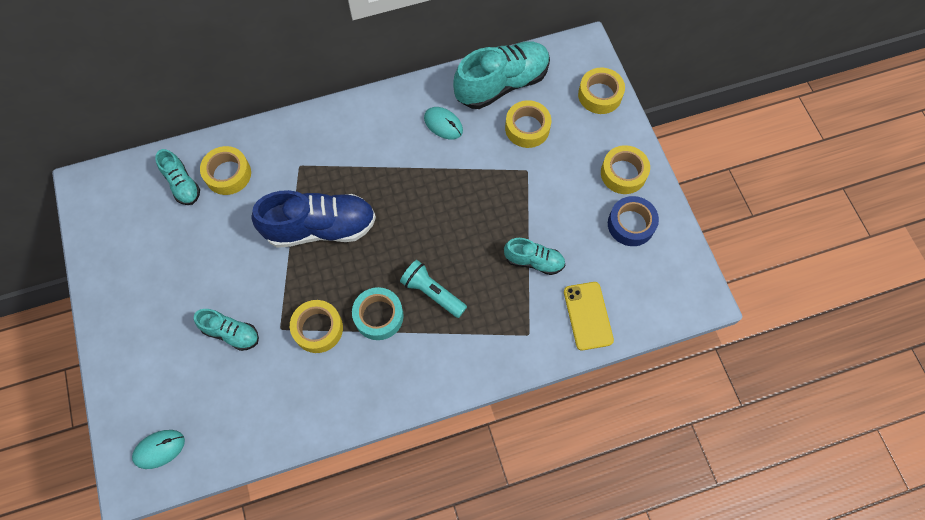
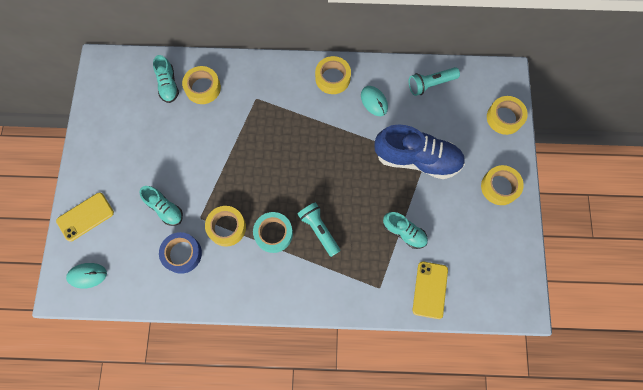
camera: 20 degrees right, 5 degrees up
(131, 378) = (85, 217): none -> yellow phone
(320, 228) = (255, 151): blue shoe -> blue shoe (417, 159)
(502, 84) = (430, 84): turquoise shoe -> turquoise flashlight
(527, 128) = (437, 126): yellow tape -> yellow tape (332, 78)
(631, 224) = (490, 230): blue tape -> blue tape (182, 254)

